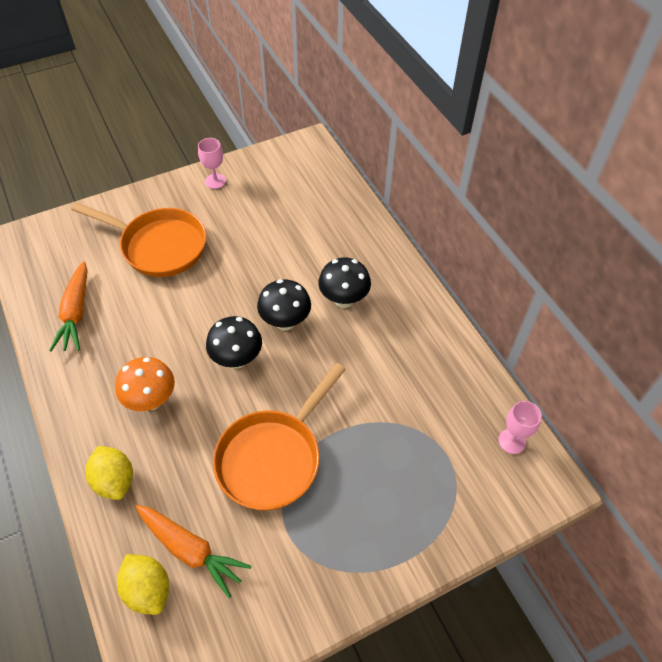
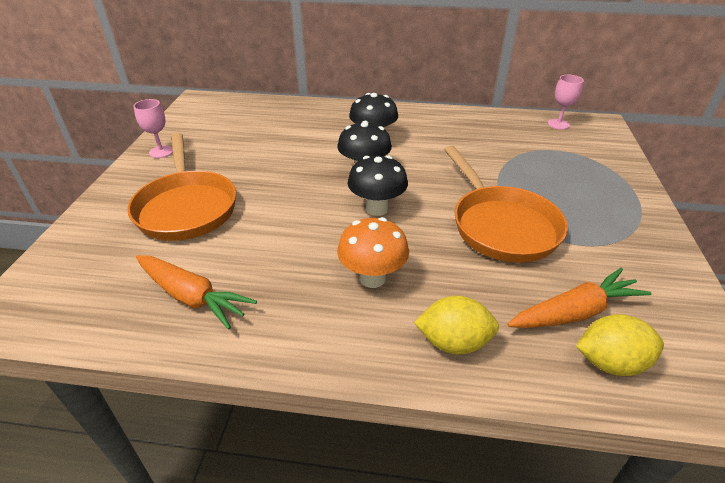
camera: 55 degrees left, 15 degrees down
(159, 246) = (186, 207): orange pan -> orange pan turned 105 degrees clockwise

